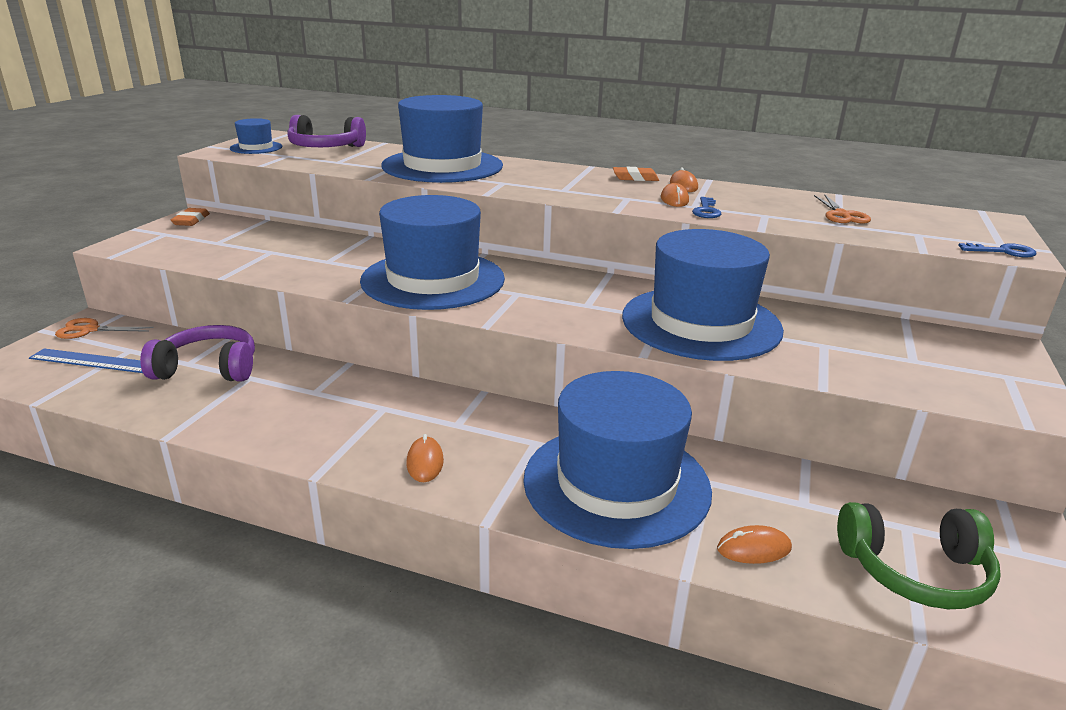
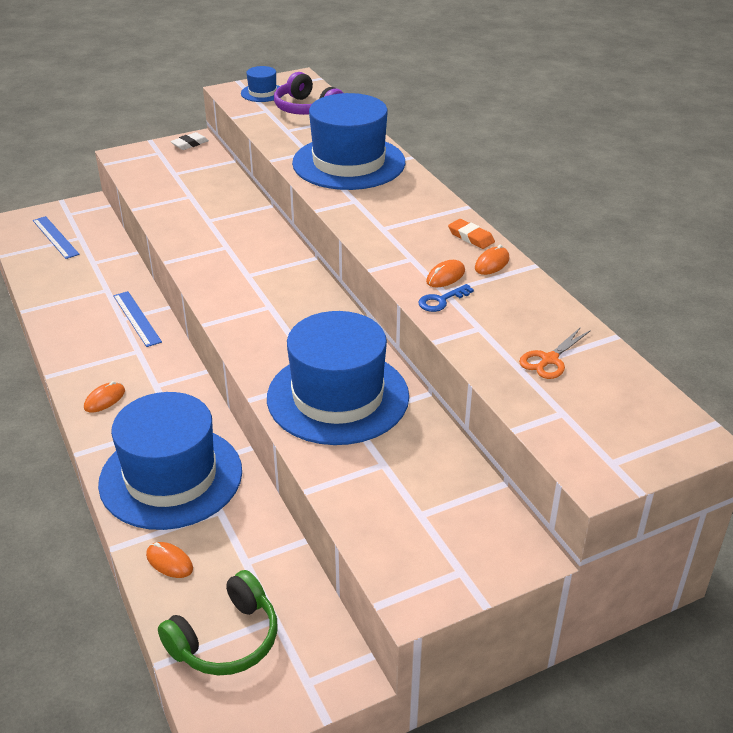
camera: 45 degrees right, 10 degrees up
(90, 330) = (81, 211): orange scissors -> none
(191, 220) = (190, 144): orange eraser -> white eraser
(208, 369) = (96, 272): purple headphones -> none
(332, 384) = (137, 318): none -> blue ruler
(433, 280) = (240, 268): blue hat -> none
(915, 571) = (226, 639): green headphones -> green headphones turned 90 degrees counterclockwise
(1003, 251) = (589, 469): blue key -> none

